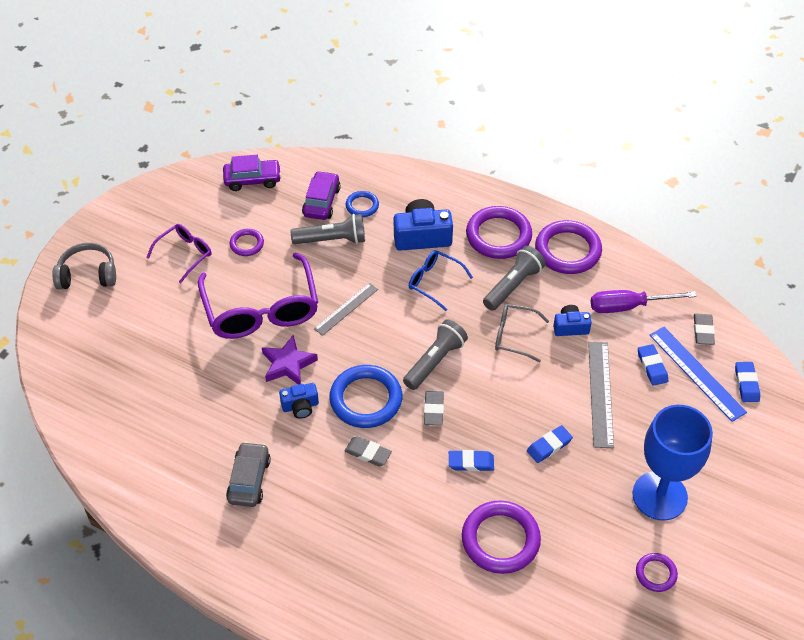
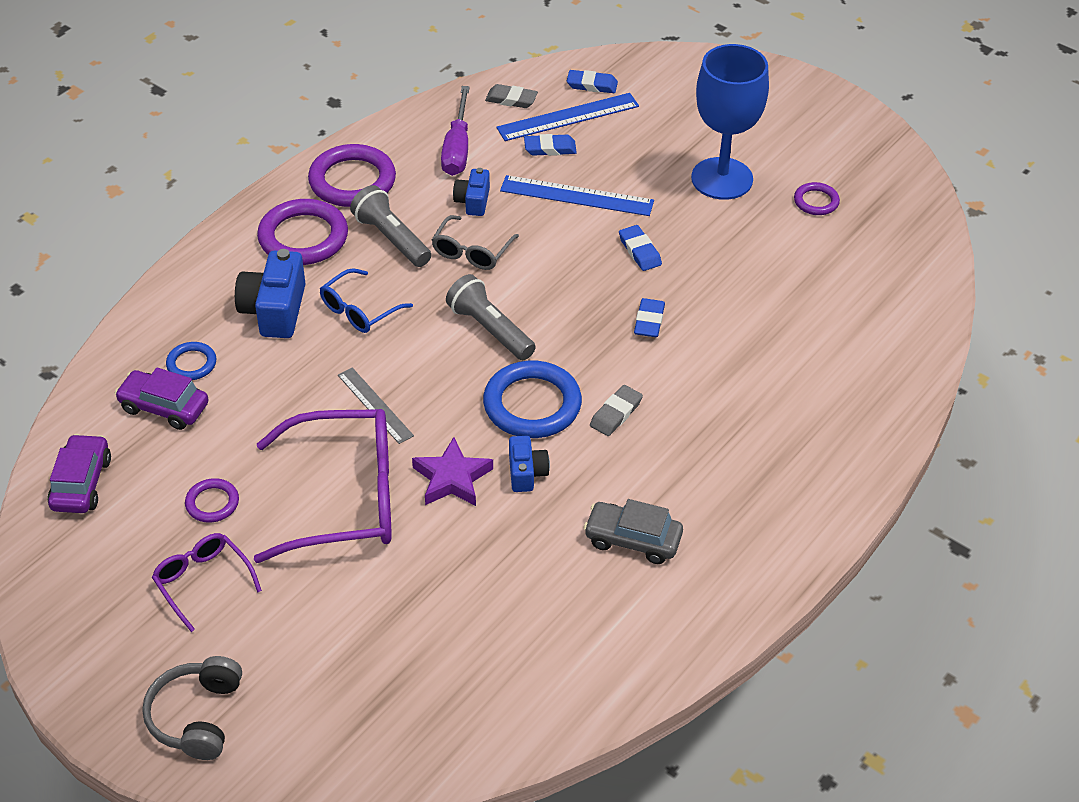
camera: 80 degrees left, 5 degrees down
(332, 240) = (243, 405): grey flashlight -> none
(433, 410) = (564, 342): grey eraser -> none
(500, 539) = (758, 313): purple ring -> none
(600, 393) = (576, 196): grey ruler -> blue ruler

